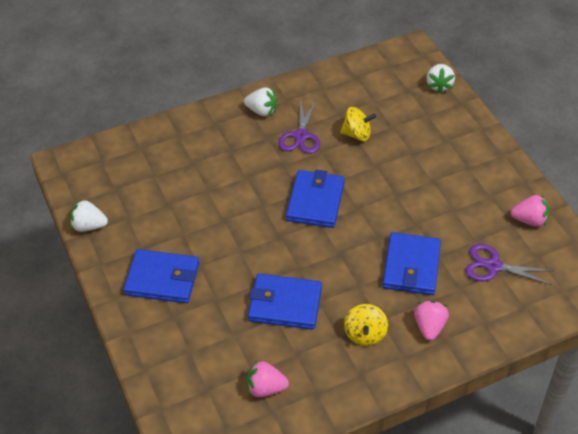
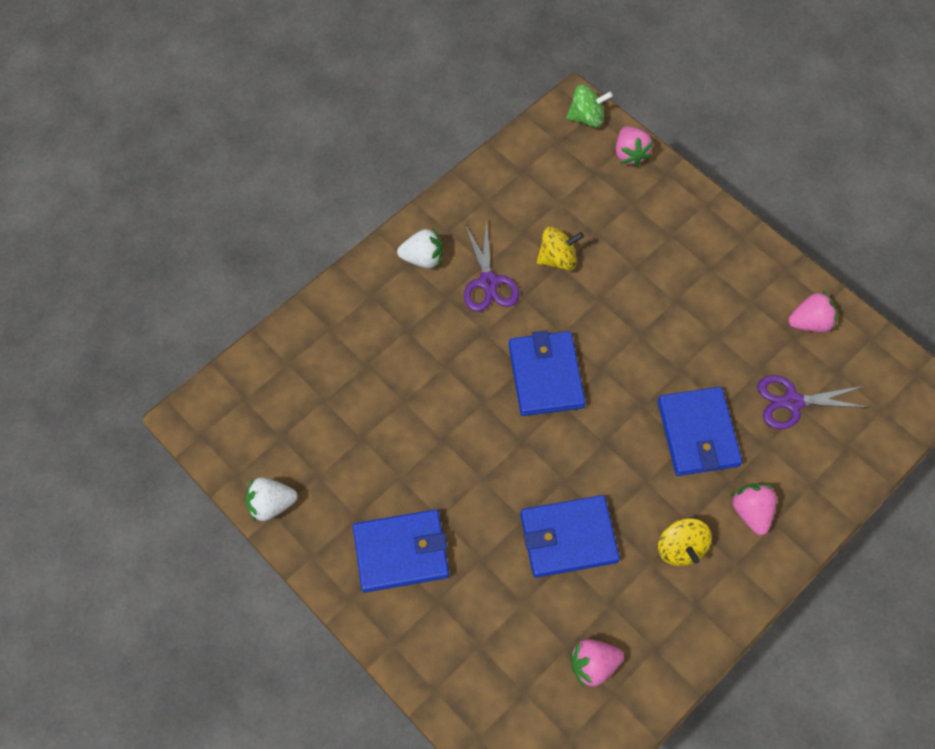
camera: 20 degrees left, 15 degrees up
(417, 57) = (586, 118): none -> green spinning top
(439, 85) = (630, 154): white strawberry -> pink strawberry

